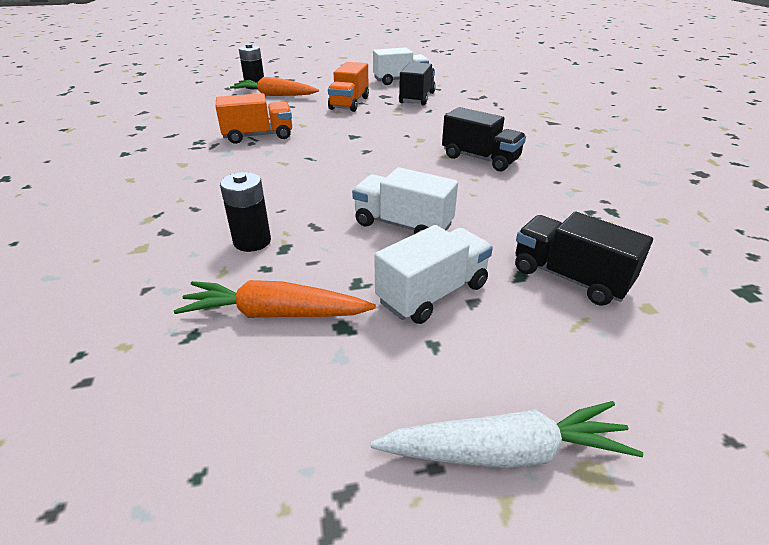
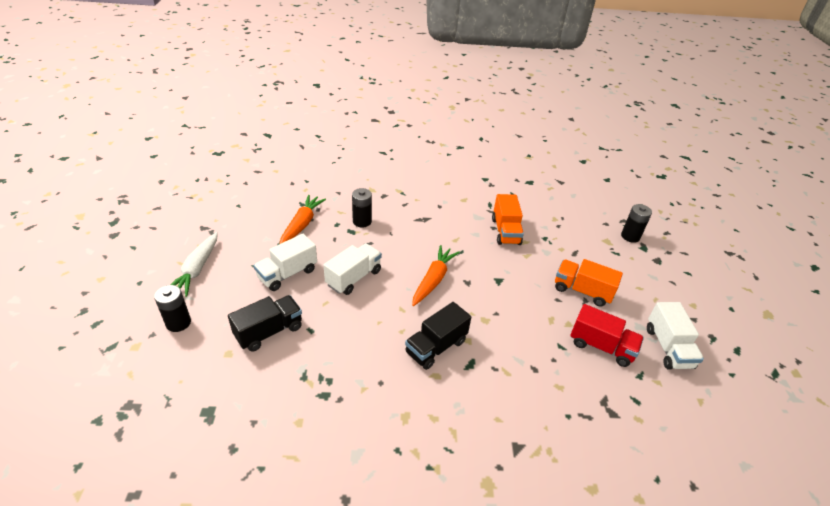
camera: 100 degrees right, 5 degrees up
(274, 95) = (603, 246): orange carrot -> orange carrot (433, 280)
(417, 98) = (601, 346): black truck -> red truck
(432, 293) = (287, 274): white truck -> white truck turned 75 degrees clockwise
(665, 407) = (178, 323): none -> black battery

